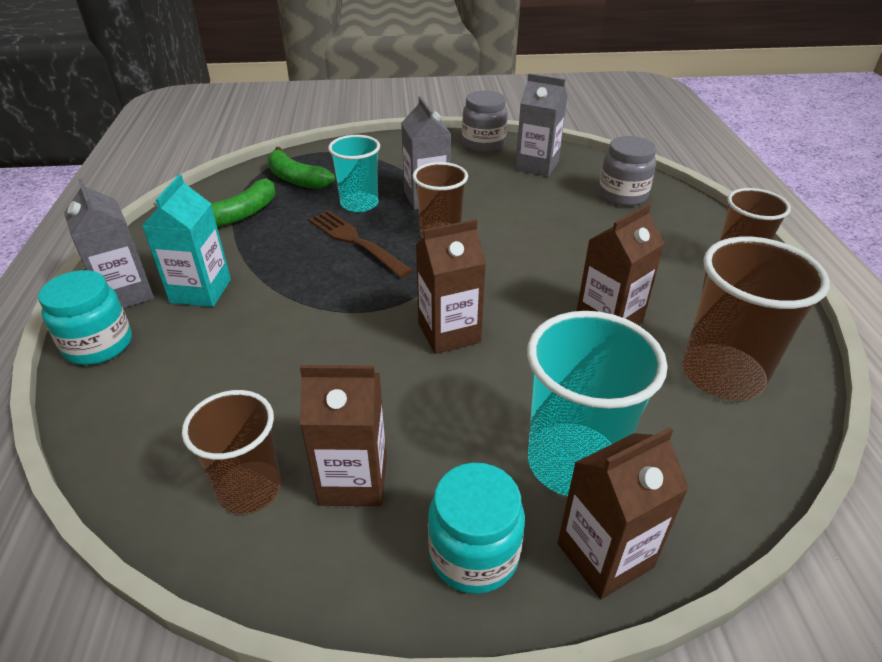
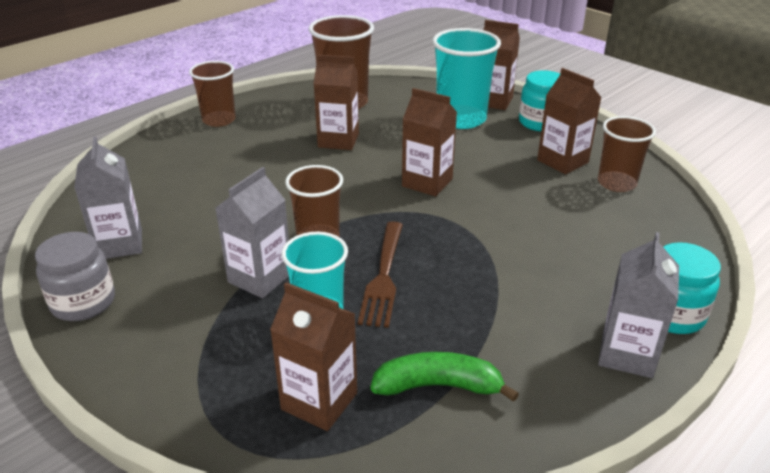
camera: 130 degrees left, 5 degrees down
(201, 291) = (557, 313): turquoise carton -> none
(296, 179) = (319, 401): green banana -> brown carton
(622, 195) = (148, 182): grey jar -> none

